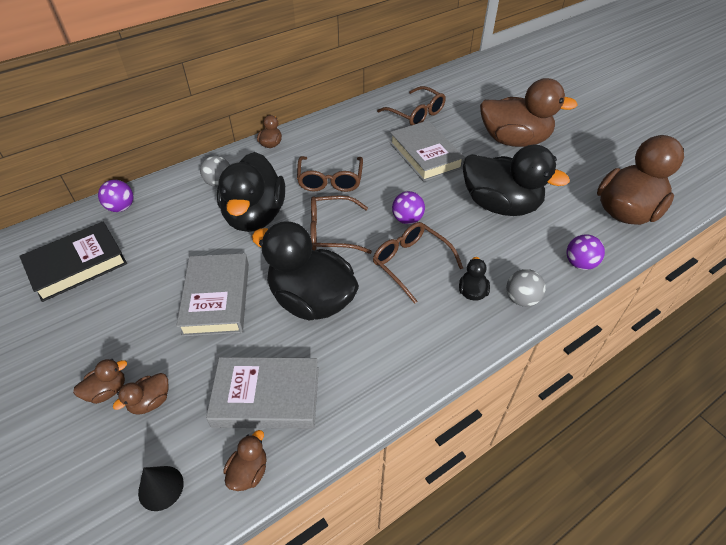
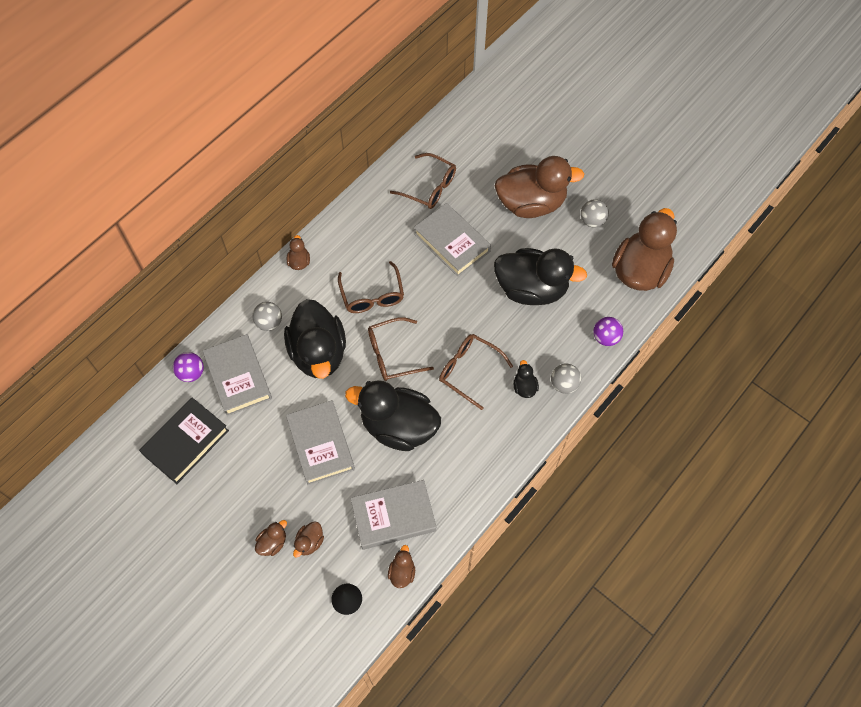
camera: 15 degrees left, 15 degrees up
(164, 220) = (238, 377): none -> grey book
(407, 219) = (454, 325): purple ball -> none
(576, 163) = (592, 221): none -> grey ball

